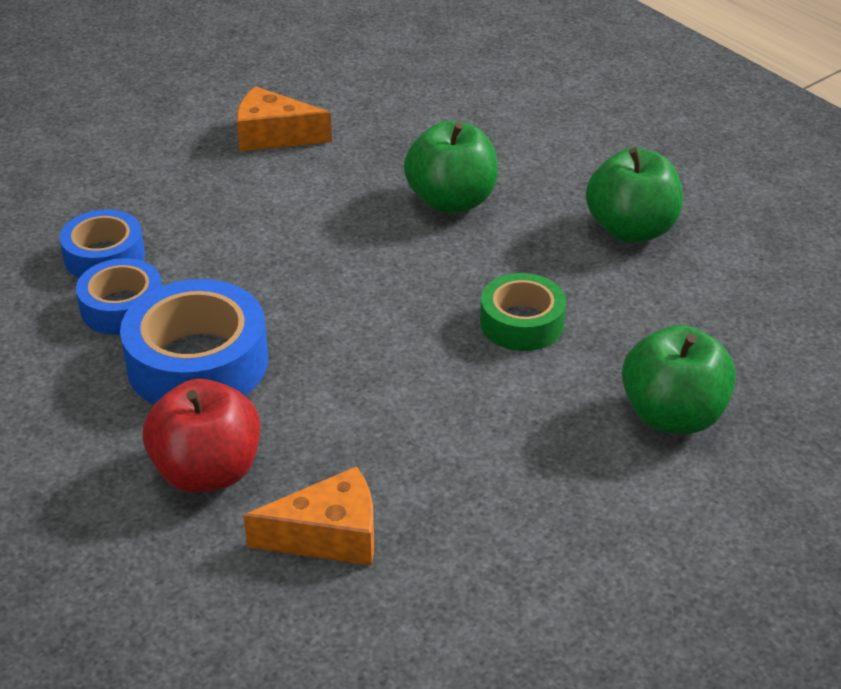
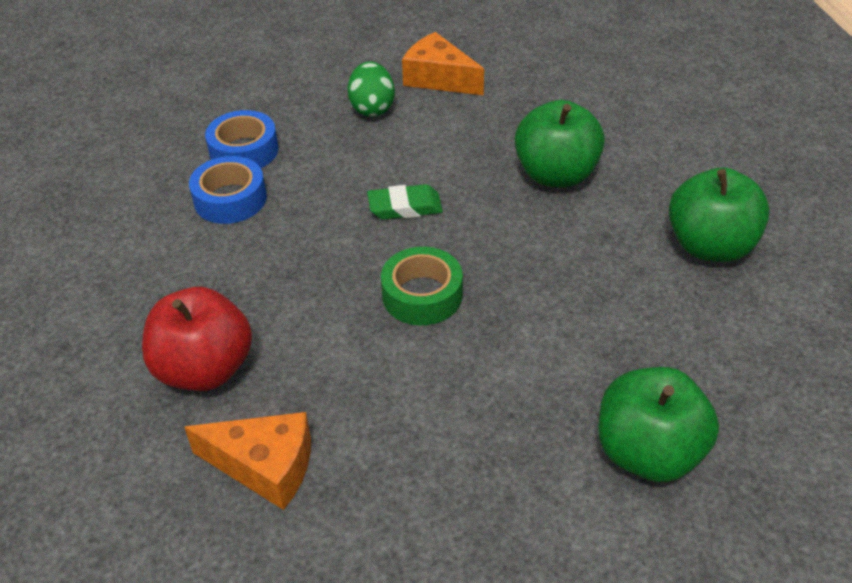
camera: 25 degrees right, 5 degrees up
(198, 363) = (257, 266): blue tape -> none
(220, 181) = (372, 108): none -> green egg
(318, 268) = (405, 207): none -> green eraser
(522, 323) = (554, 311): green tape -> green tape (422, 295)

